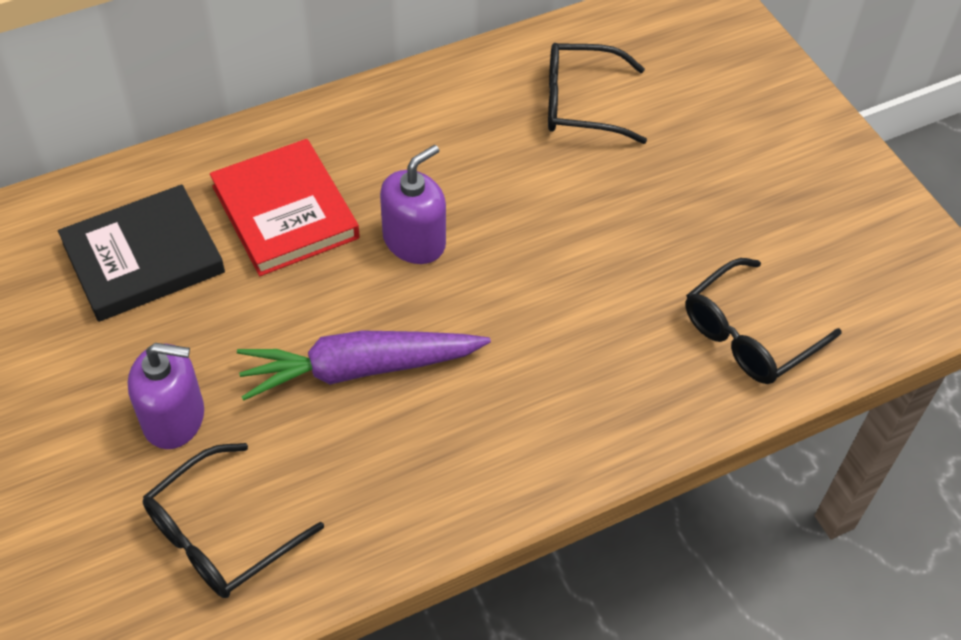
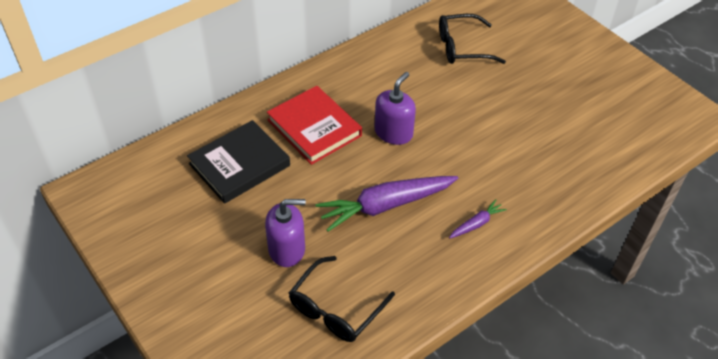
camera: 10 degrees left, 5 degrees down
(501, 426) = (476, 224): none -> purple carrot
(749, 335) = (595, 154): black glasses -> none

